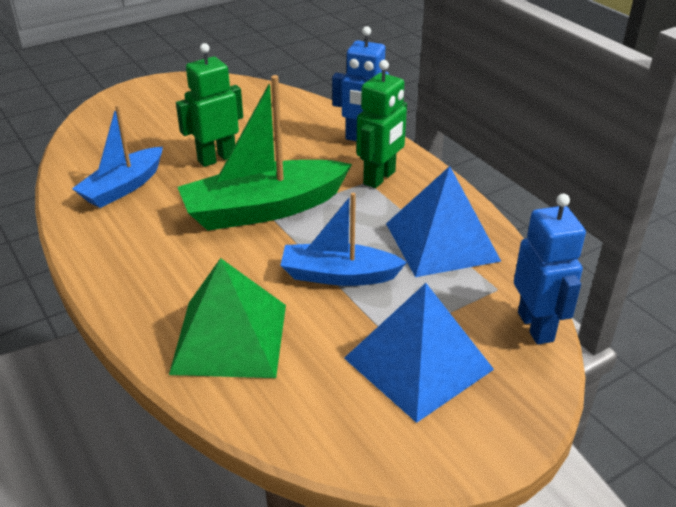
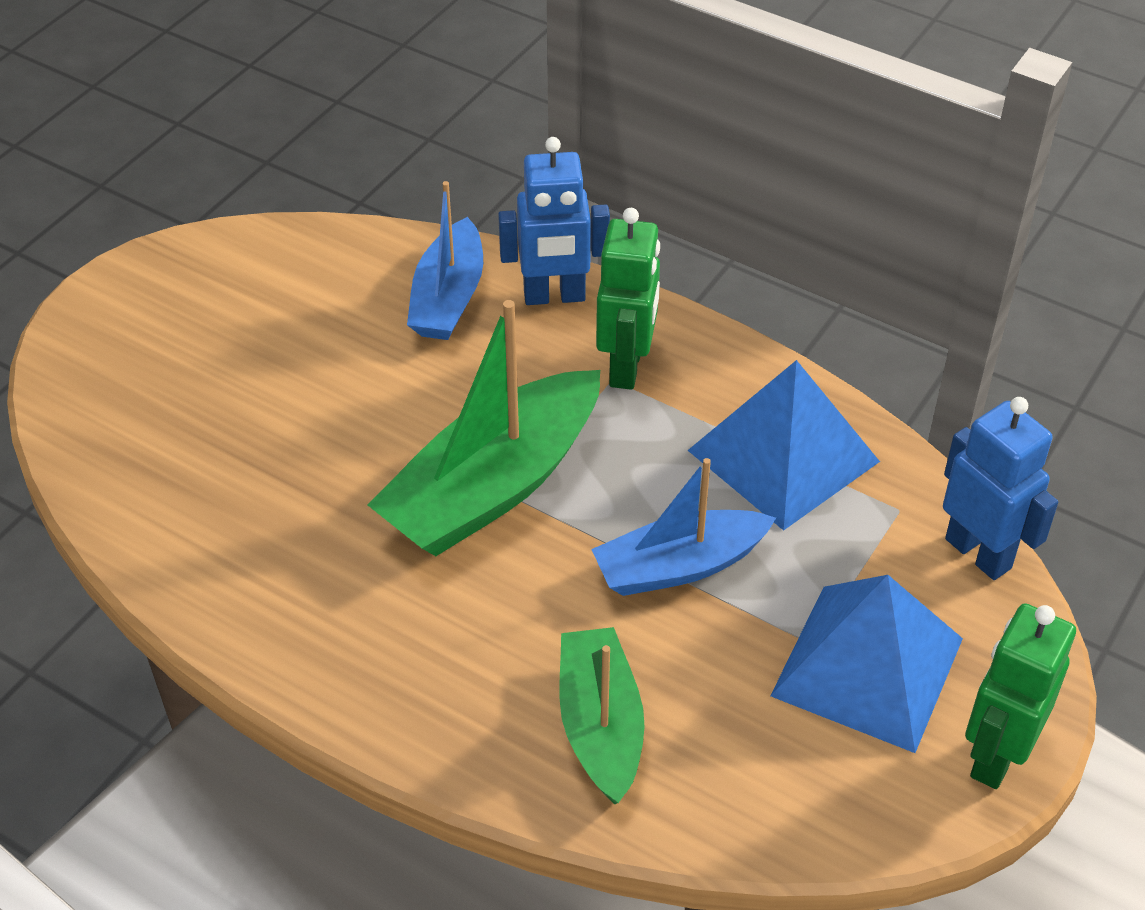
camera: 25 degrees left, 10 degrees up
(123, 187) = (238, 522): blue boat -> blue boat (448, 298)
(216, 158) = (348, 412): green robot -> green robot (996, 755)
(229, 338) = (600, 725): green pyramid -> green boat

